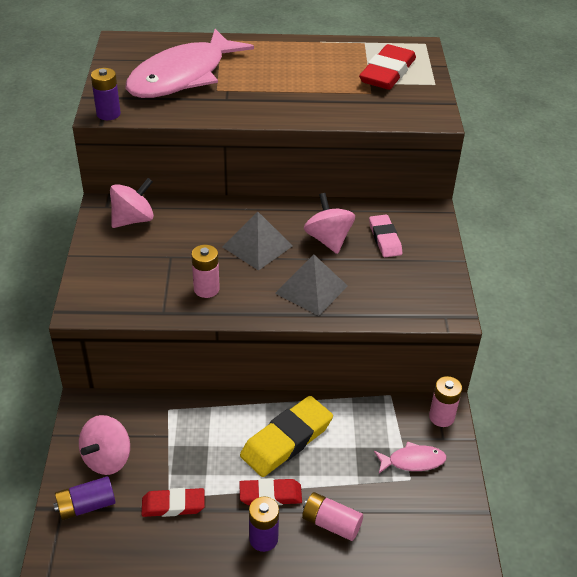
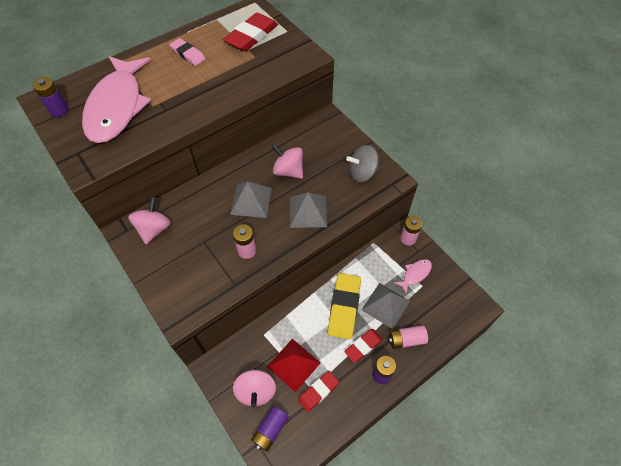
camera: 35 degrees left, 15 degrees up
(108, 114) = (91, 167): purple battery -> purple battery (59, 110)
(172, 460) = (293, 364): none -> red pyramid
(341, 470) = (385, 305): none -> grey pyramid
(384, 239) = (319, 152): pink eraser -> pink eraser (188, 54)
(387, 73) = (251, 36): red eraser -> red eraser turned 45 degrees clockwise
(417, 286) = (362, 173): none -> grey spinning top

